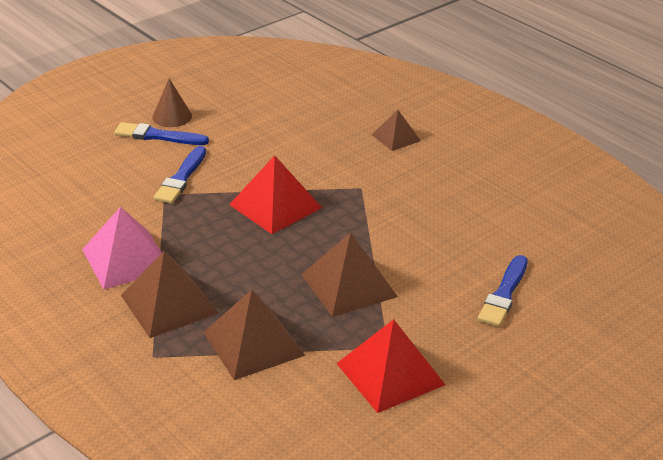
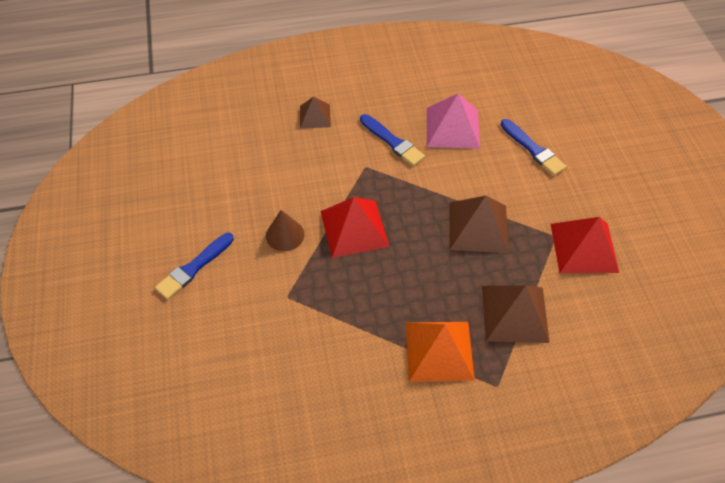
camera: 60 degrees left, 20 degrees up
(126, 259) = (362, 359): pink pyramid -> pink pyramid (452, 127)
(169, 304) = (439, 350): brown pyramid -> orange pyramid
(172, 116) = (170, 245): brown cone -> brown cone (285, 235)
(181, 178) = (272, 275): blue brush -> blue brush (392, 142)

